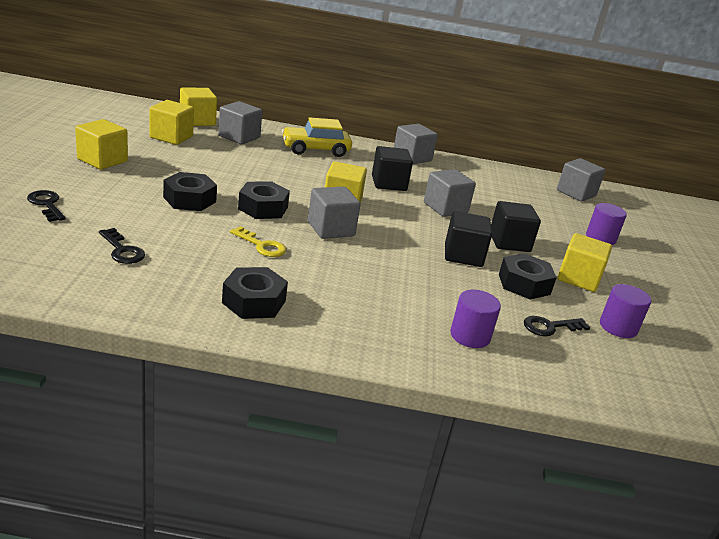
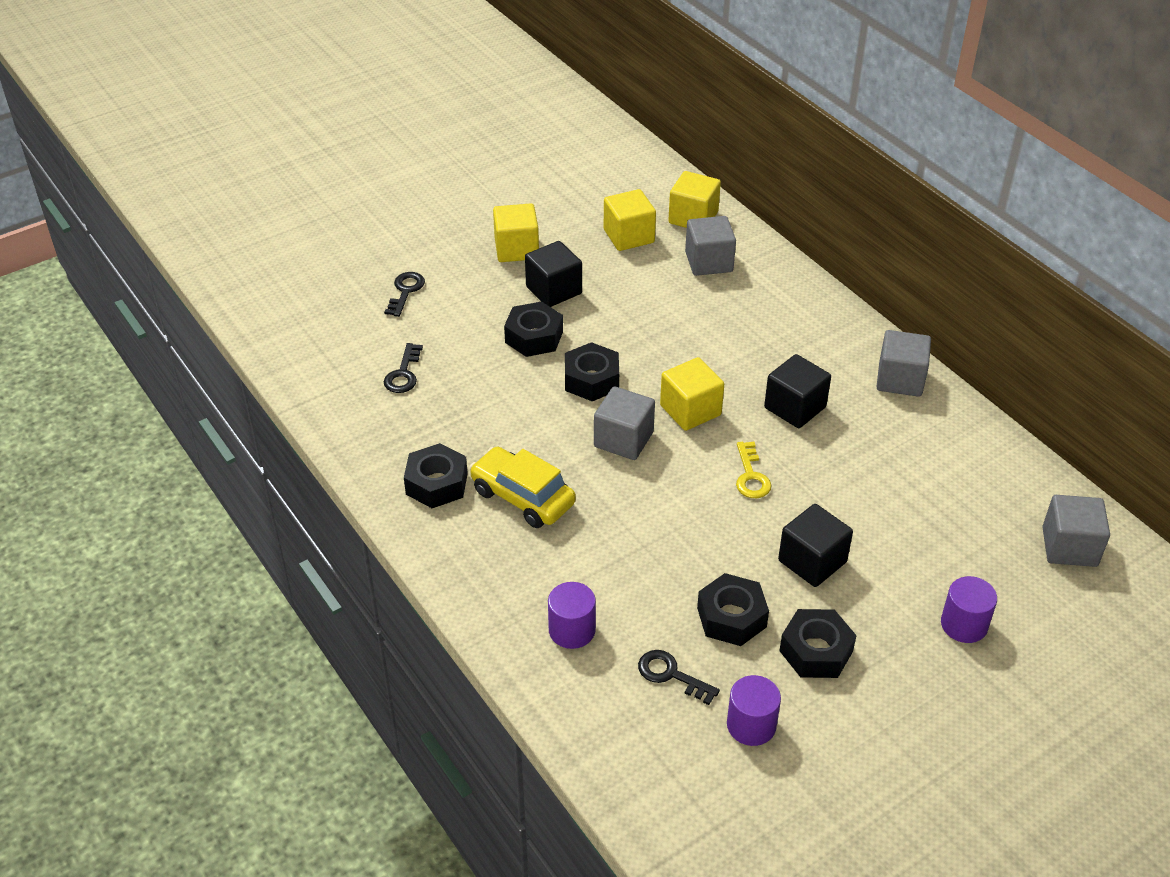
camera: 55 degrees right, 15 degrees up
(261, 245) = (526, 426): yellow key -> yellow key (751, 476)
(315, 150) = (778, 317): yellow car -> yellow car (522, 497)
(445, 208) = (811, 476): grey cube -> none
(463, 255) = (721, 546): black cube -> black cube (554, 290)
(578, 278) = (816, 651): yellow cube -> black nut

